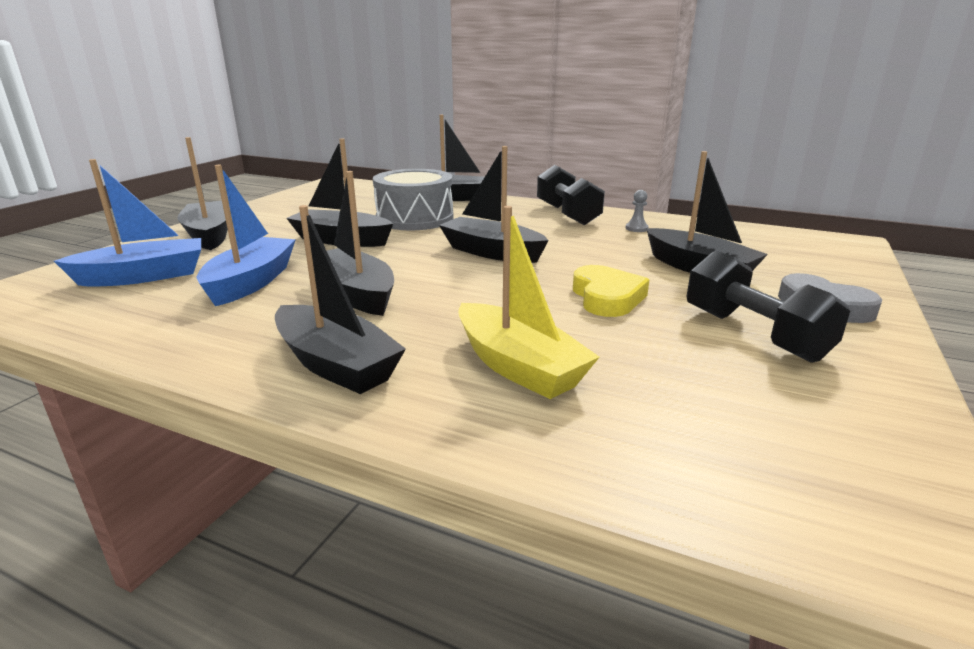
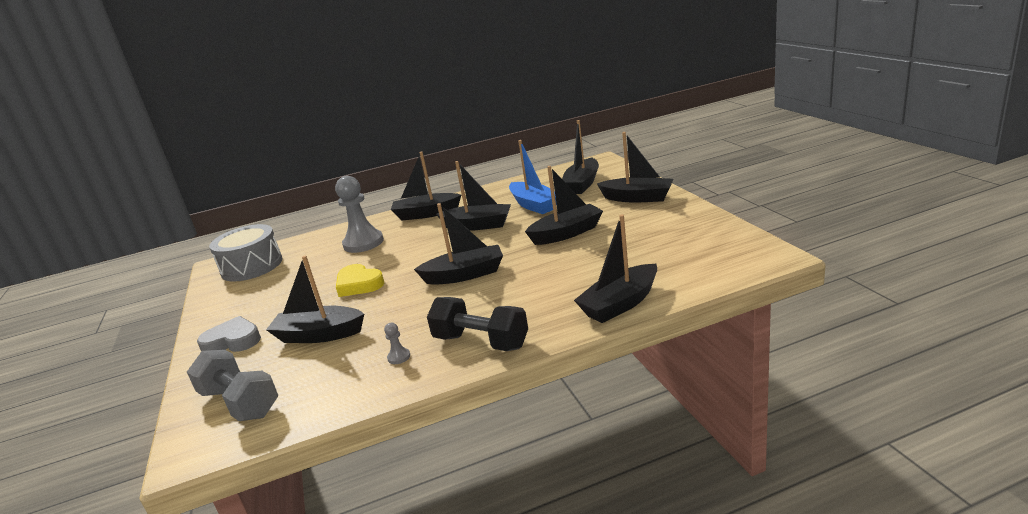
camera: 140 degrees right, 0 degrees up
(144, 276) = (582, 184): blue boat -> black boat
(415, 218) = (578, 267): grey drum -> grey drum (252, 266)
(518, 367) = (363, 243): yellow boat -> grey pawn
(754, 334) = (272, 303): black dumbbell -> none
(802, 252) = (240, 402): none -> grey dumbbell

